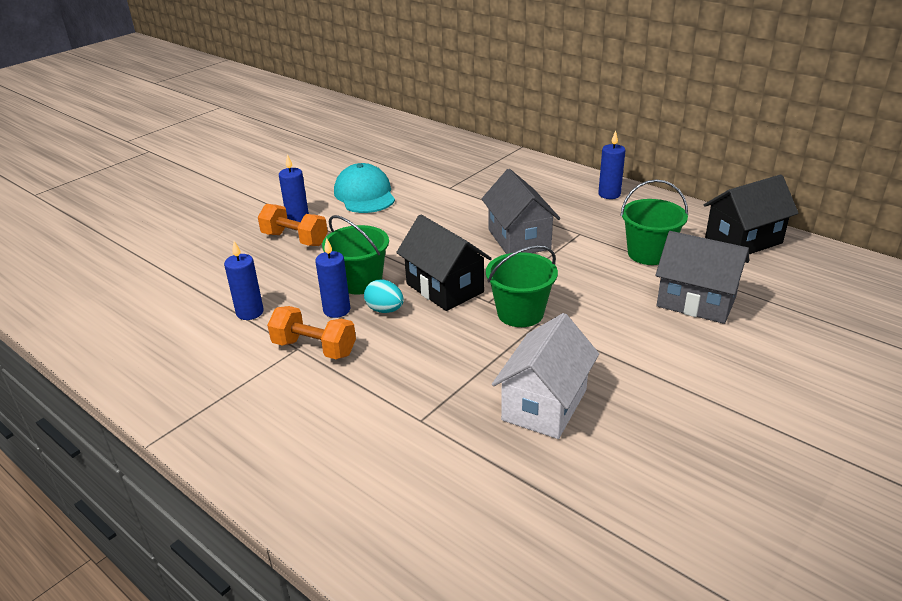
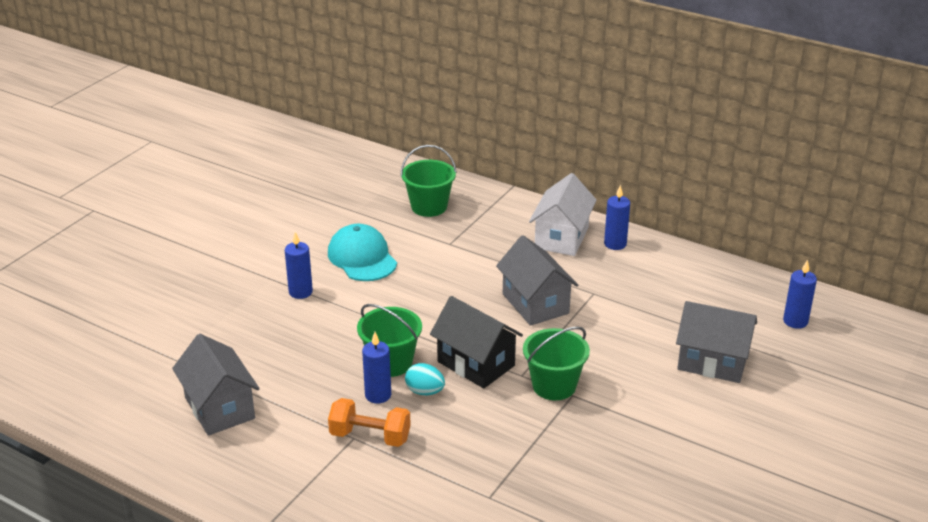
camera: 10 degrees left, 0 degrees up
(178, 311) = (219, 408): none -> grey house
(250, 312) = (293, 404): blue candle -> blue candle (795, 321)
(295, 239) = (307, 317): orange dumbbell -> none
(544, 405) = (594, 473): white house -> white house (561, 238)
(648, 254) = (663, 312): green bucket -> green bucket (429, 207)
(743, 240) = (750, 292): black house -> none

